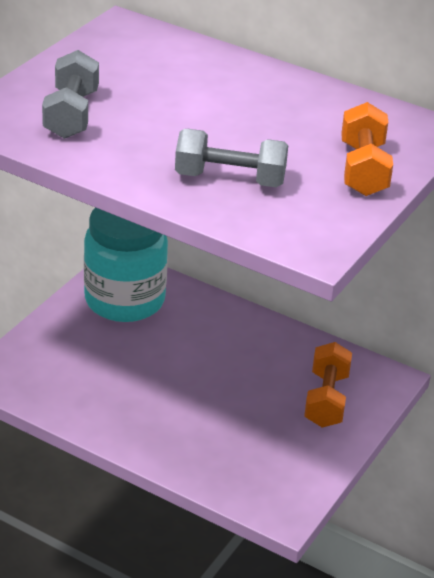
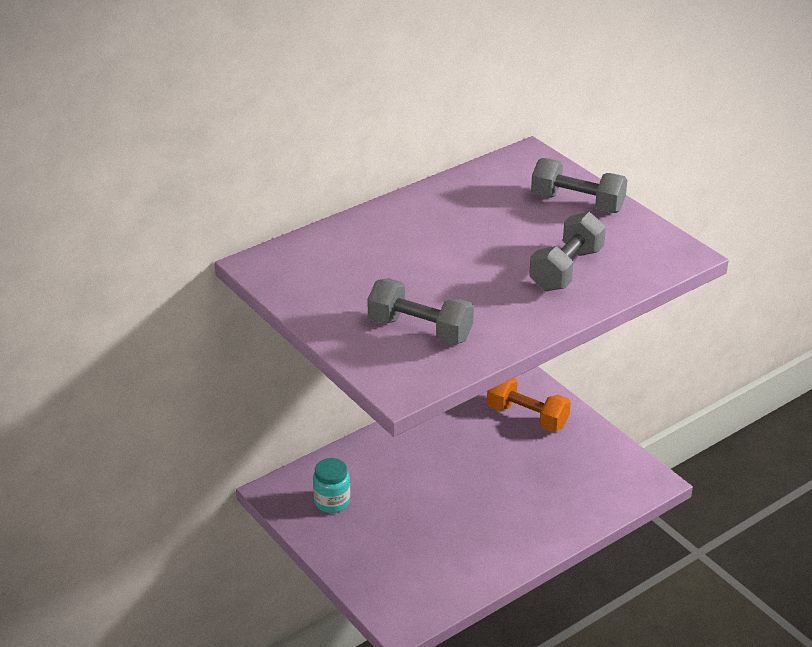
camera: 65 degrees left, 0 degrees up
(124, 300) = (332, 502): turquoise jar -> turquoise jar, size x0.44
(363, 170) = (577, 203): orange dumbbell -> grey dumbbell

